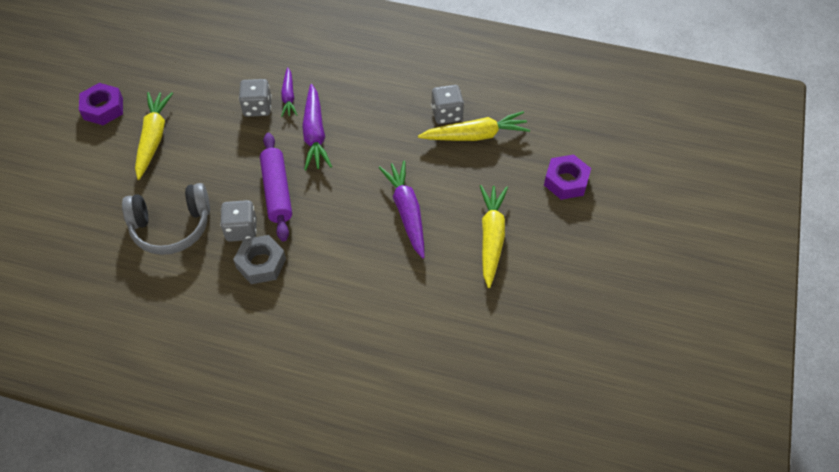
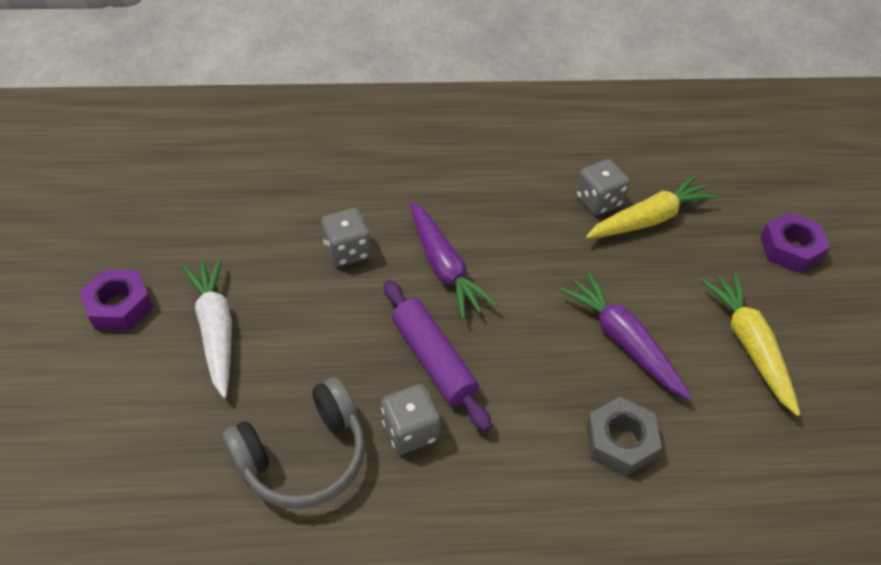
camera: 20 degrees left, 5 degrees down
(153, 138) = (216, 330): yellow carrot -> white carrot
(261, 263) = (465, 474): grey nut -> grey nut (620, 441)
(288, 97) = (383, 226): purple carrot -> none

